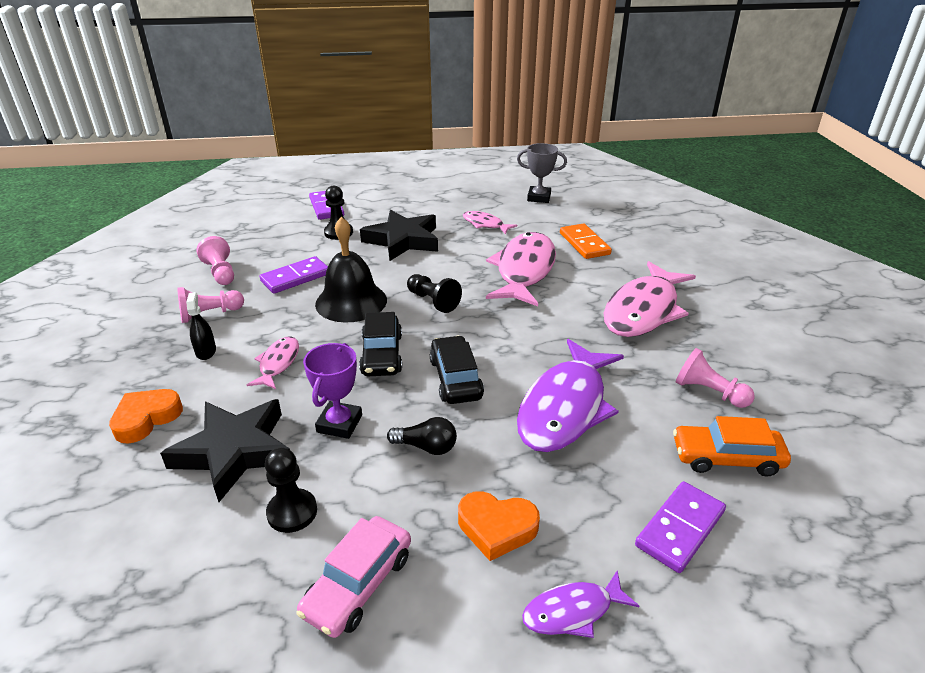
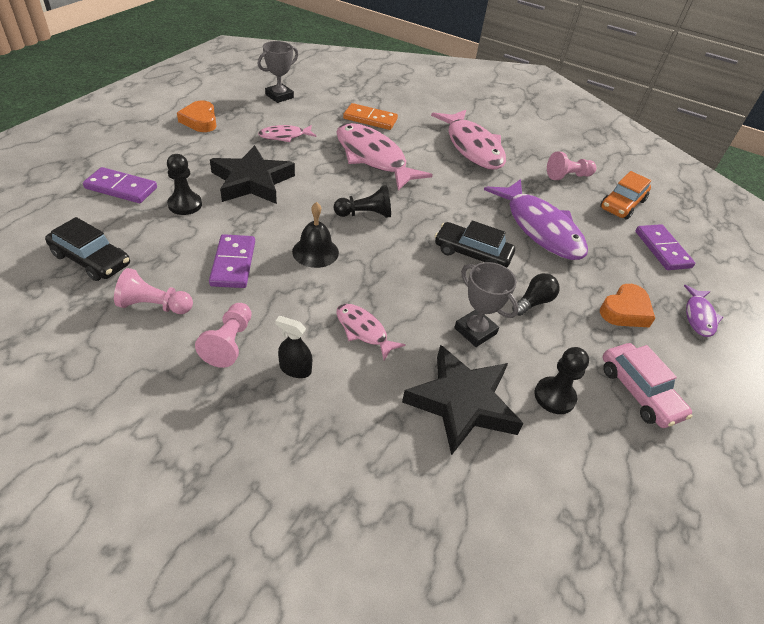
camera: 60 degrees left, 10 degrees up
(146, 418) = (366, 447): orange heart -> orange heart (200, 121)
(339, 424) = (475, 331): purple trophy -> grey trophy
(351, 301) = (315, 252): black bell -> black bell, size x0.64
(381, 354) = (409, 271): black car -> black car (91, 260)

